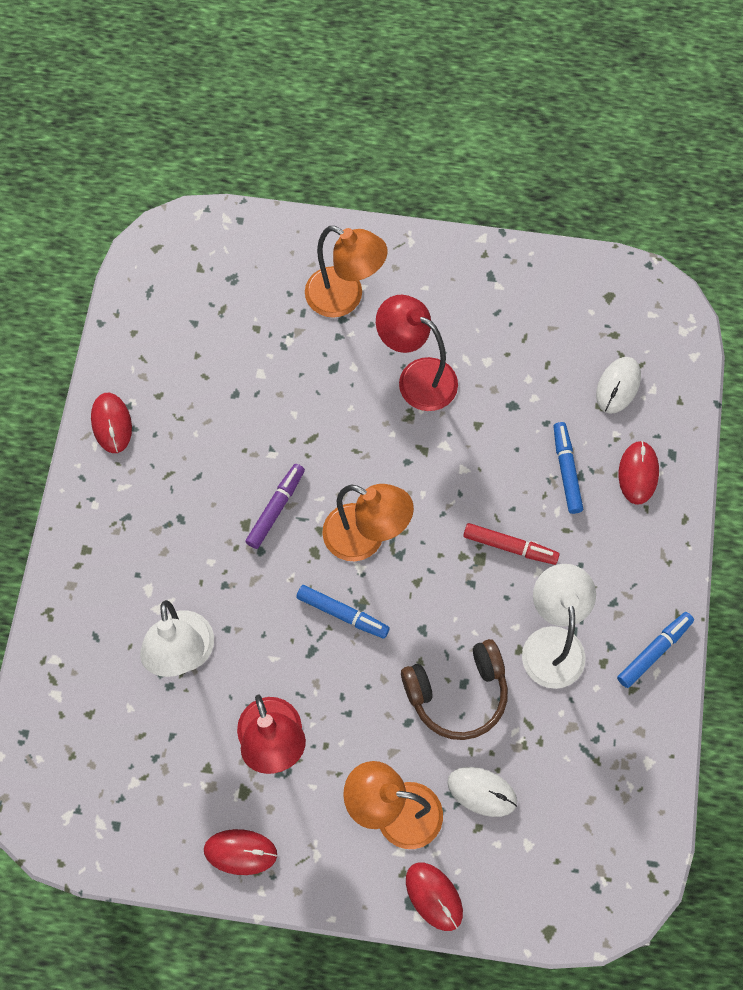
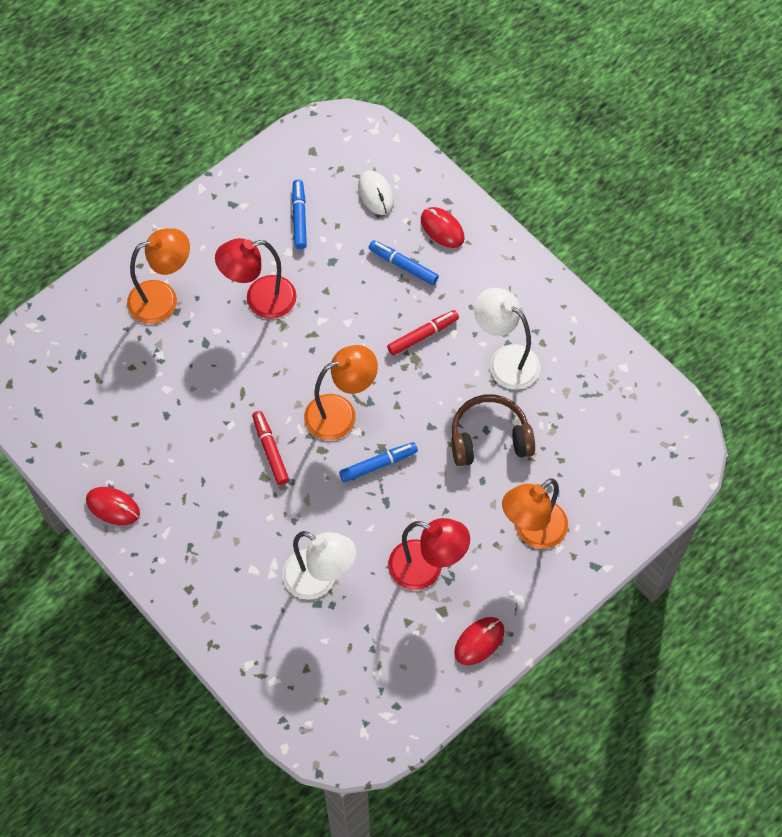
camera: 50 degrees left, 5 degrees down
(276, 508) = (270, 450): purple marker -> red marker
(434, 896) = (602, 549): red mouse -> none
(457, 694) = (489, 438): brown headphones -> brown headphones turned 120 degrees counterclockwise
(482, 792) = (562, 472): white mouse -> none
(654, 651) = (560, 310): blue marker -> blue marker (299, 217)

